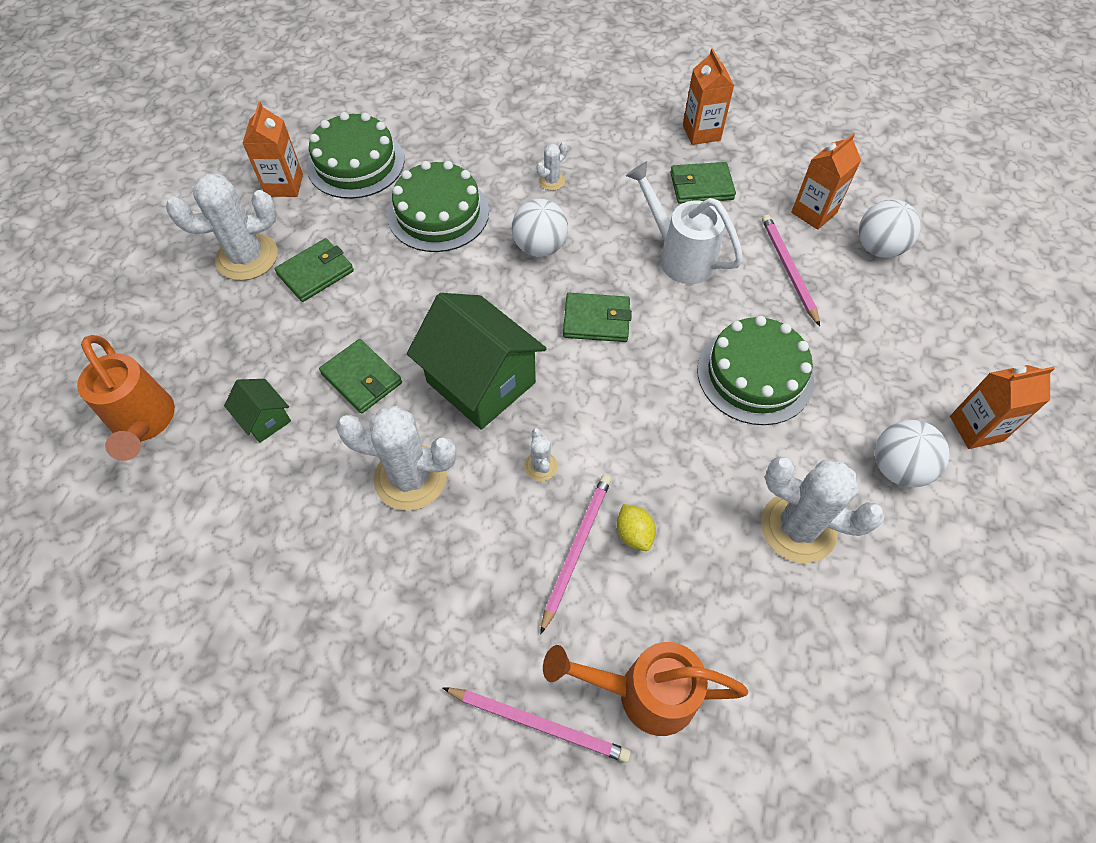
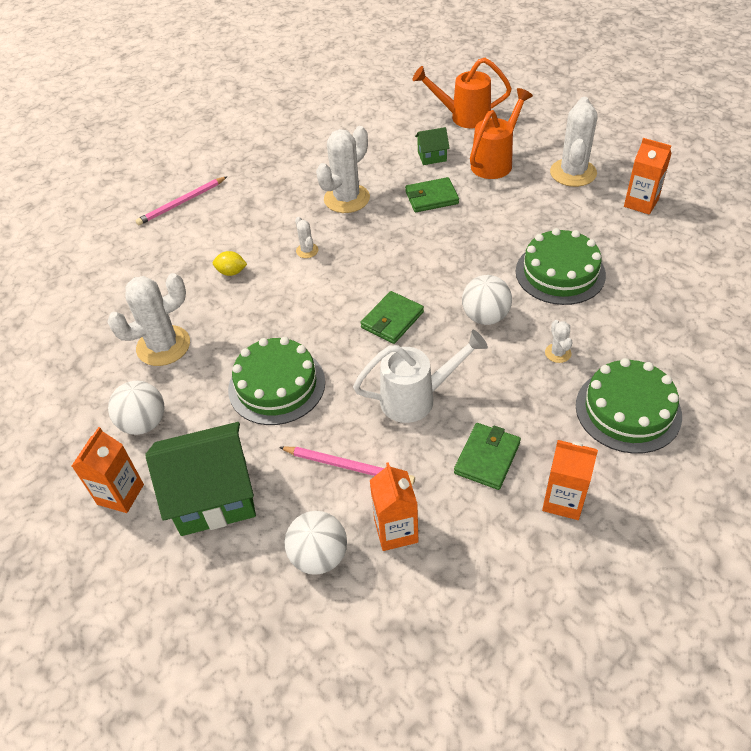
camera: 125 degrees right, 10 degrees down
(316, 273) = (537, 199): green wallet -> none
(356, 163) = (647, 244): green cake -> green cake (628, 410)
(481, 382) = (387, 245): green house -> green house (214, 496)
(540, 466) = (307, 250): white cactus -> white cactus turned 45 degrees clockwise
(576, 549) = (246, 246): pink pencil -> none
(642, 693) = (156, 241): orange watering can -> orange watering can (495, 162)

